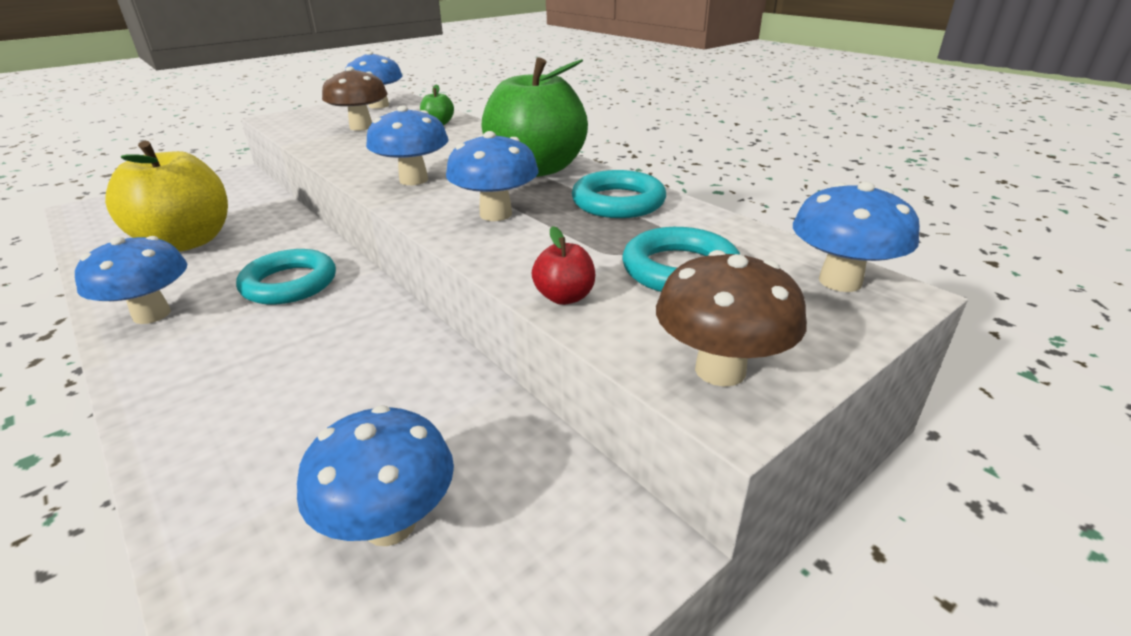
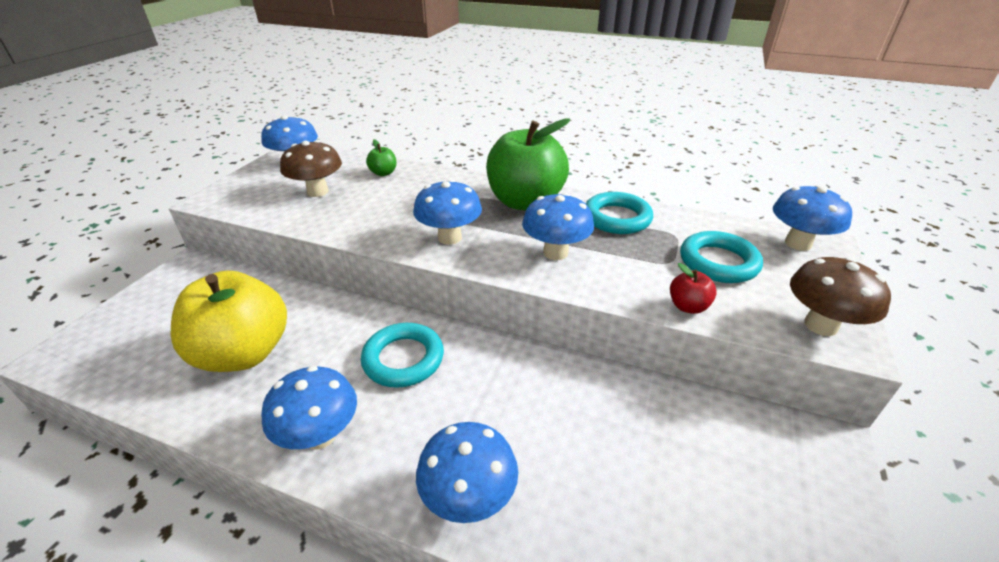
camera: 30 degrees left, 5 degrees up
(390, 524) = (710, 501): blue mushroom -> blue mushroom (469, 497)

